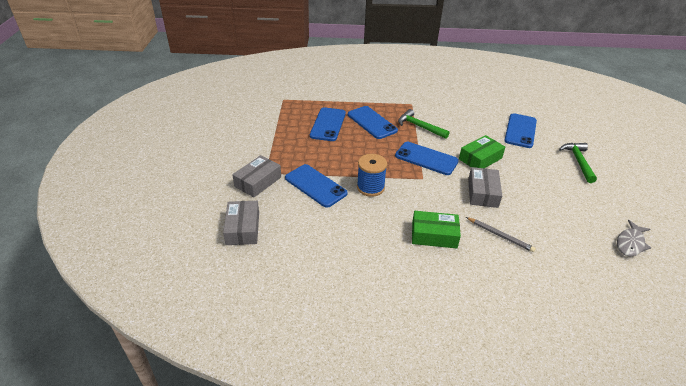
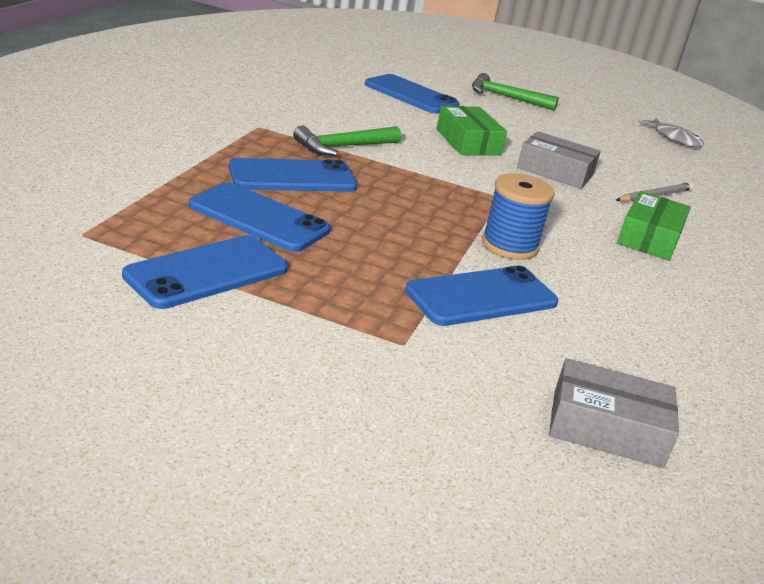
camera: 75 degrees left, 10 degrees down
(258, 182) = (435, 364): grey box -> none
(426, 158) = (446, 175): blue phone -> blue phone (207, 272)

